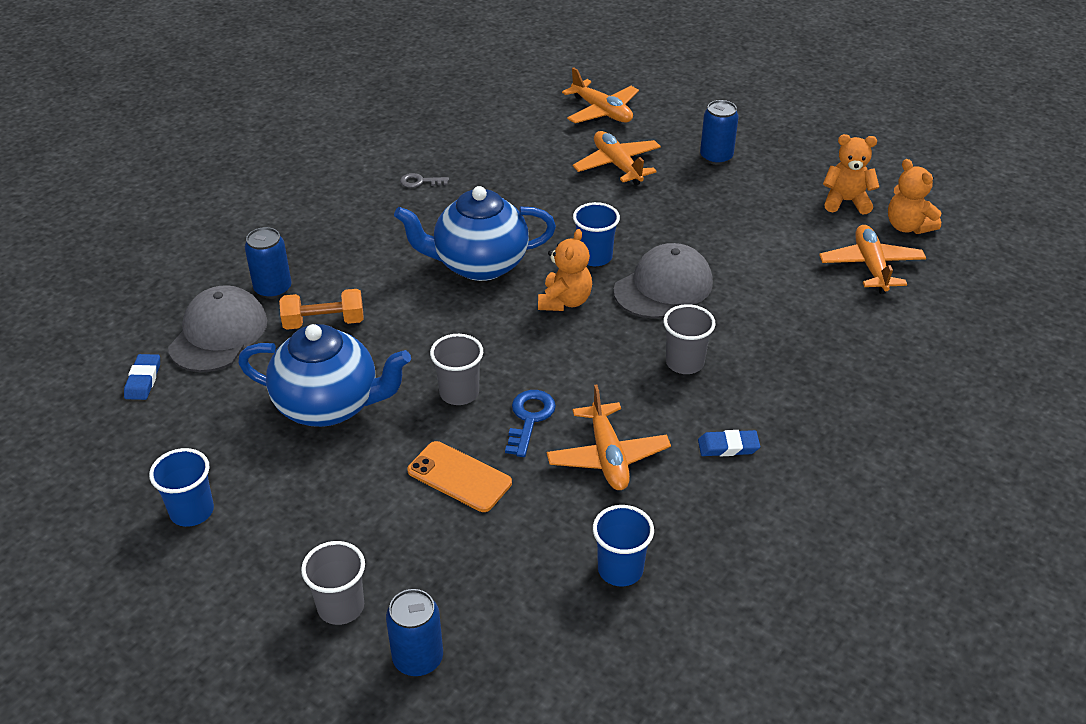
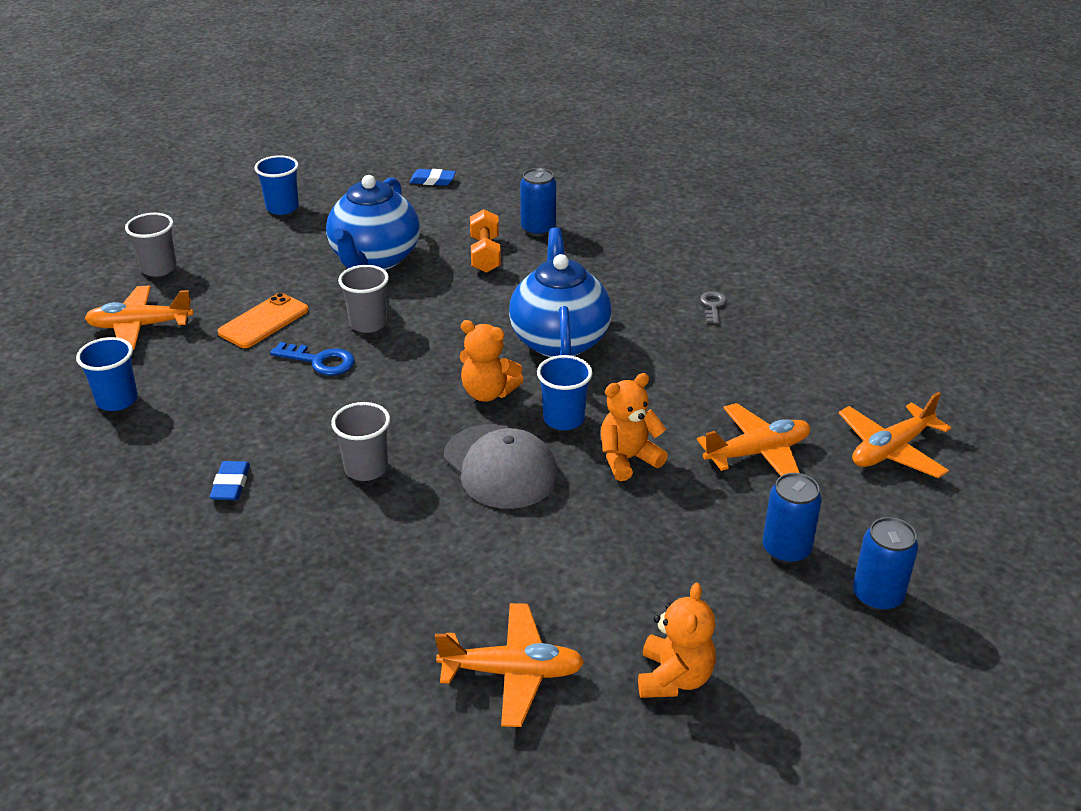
camera: 95 degrees right, 5 degrees down
(218, 334) = (481, 207): grey cap -> none
(418, 658) = (92, 300): blue can -> blue can (877, 595)
(607, 456) = (252, 404): orange plane -> orange plane (140, 326)
(907, 226) = (605, 742): orange teddy bear -> orange teddy bear (628, 459)

